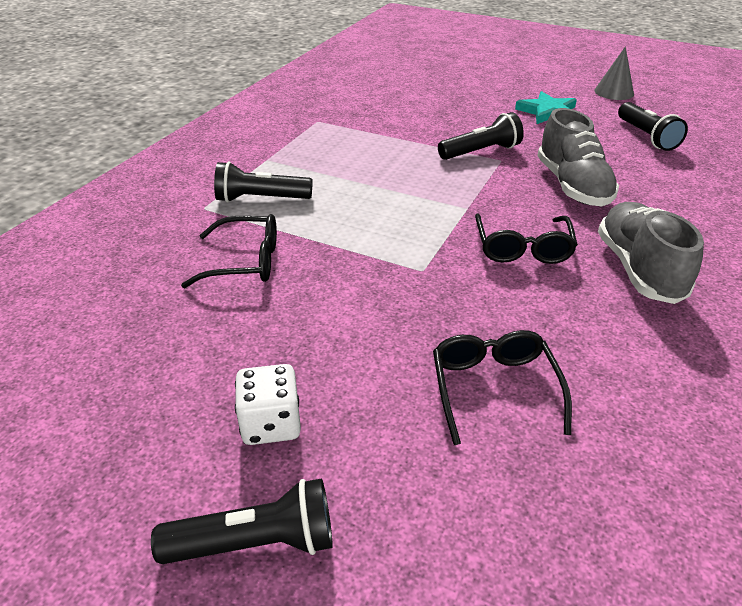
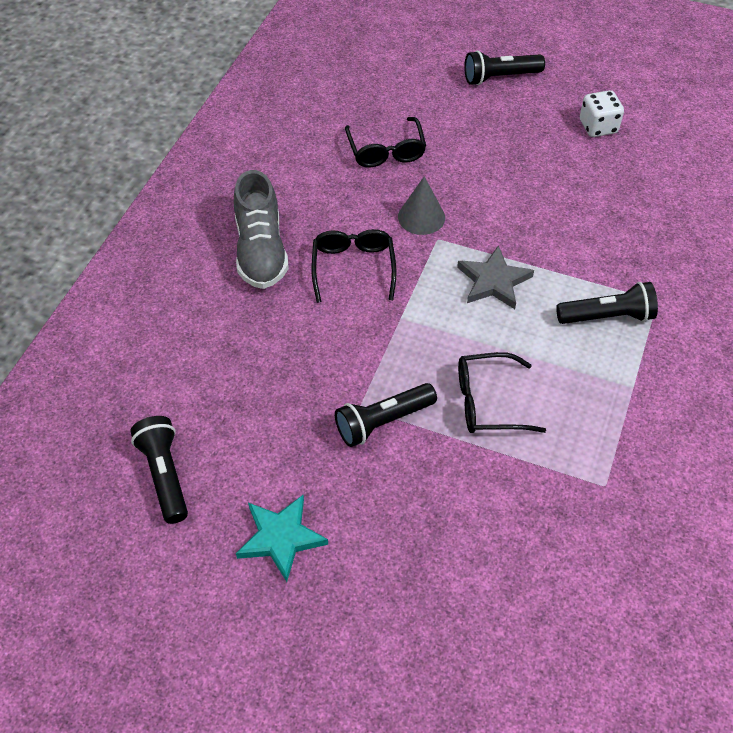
camera: 175 degrees right, 15 degrees up
(245, 262) = (584, 237): black glasses -> black glasses (488, 402)
(271, 424) = (513, 124): white dice -> white dice (598, 127)
(365, 229) = (494, 281): none -> grey star
(572, 186) = (288, 361): grey shoe -> none
(614, 92) = (158, 621): grey cone -> grey cone (421, 217)

